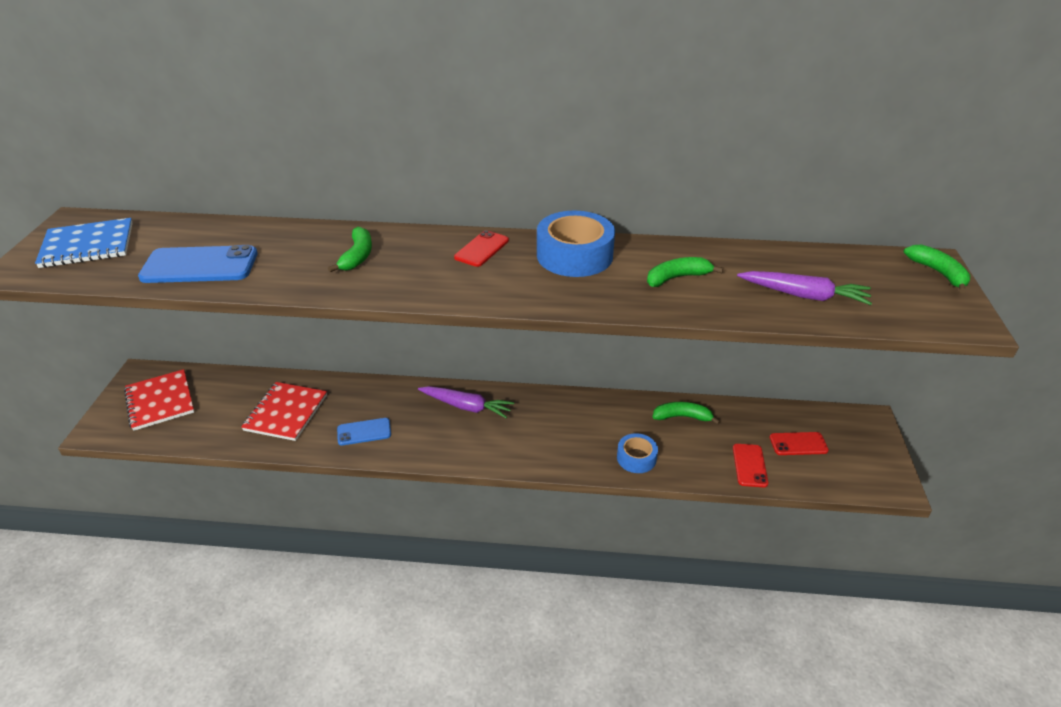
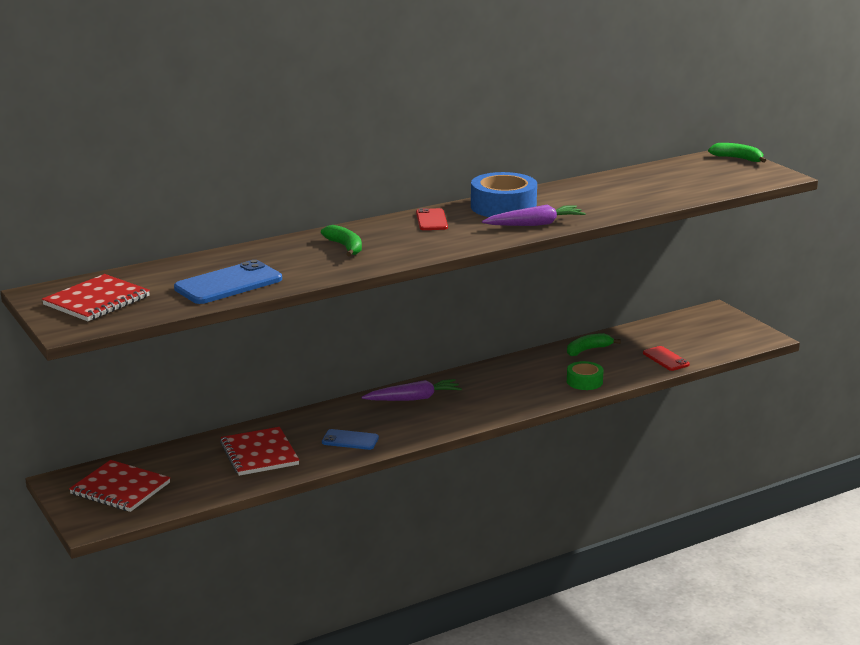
camera: 35 degrees left, 15 degrees down
(87, 245) = (97, 301): blue notebook -> red notebook
(364, 432) = (350, 440): blue phone -> blue phone turned 60 degrees clockwise
(636, 458) = (584, 381): blue tape -> green tape
(677, 278) = (589, 200): green banana -> none
(798, 444) = (684, 338): red phone -> none
(804, 295) = (677, 188): purple carrot -> purple carrot (535, 224)

